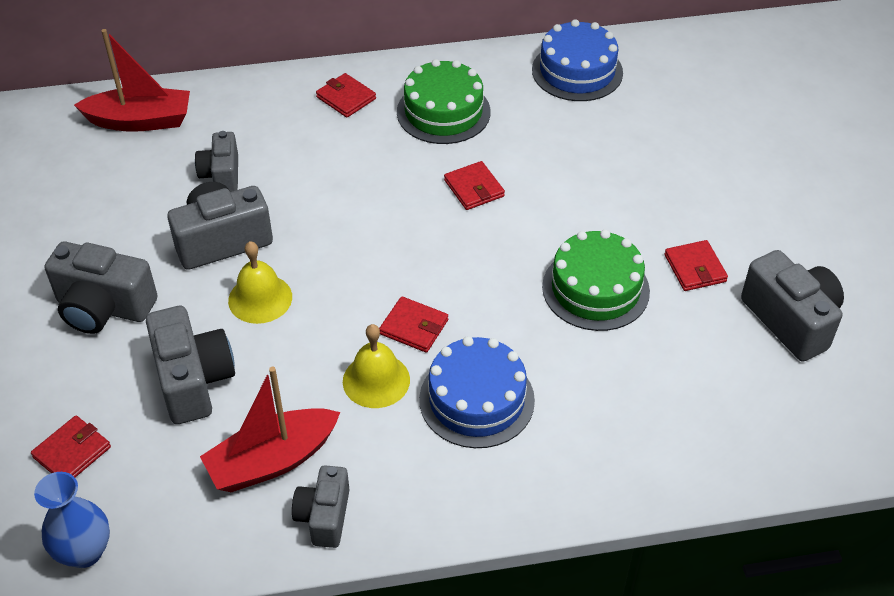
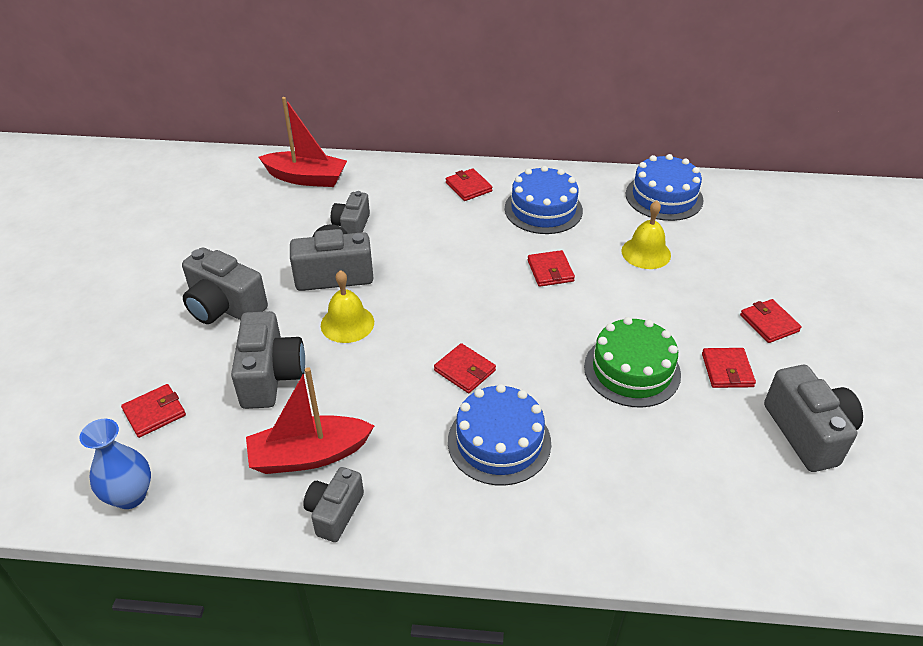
camera: 15 degrees right, 5 degrees down
(376, 380) = (418, 407): yellow bell -> yellow bell (646, 253)
(443, 112) = (543, 209): green cake -> blue cake
(726, 205) = (769, 323): none -> red wallet

